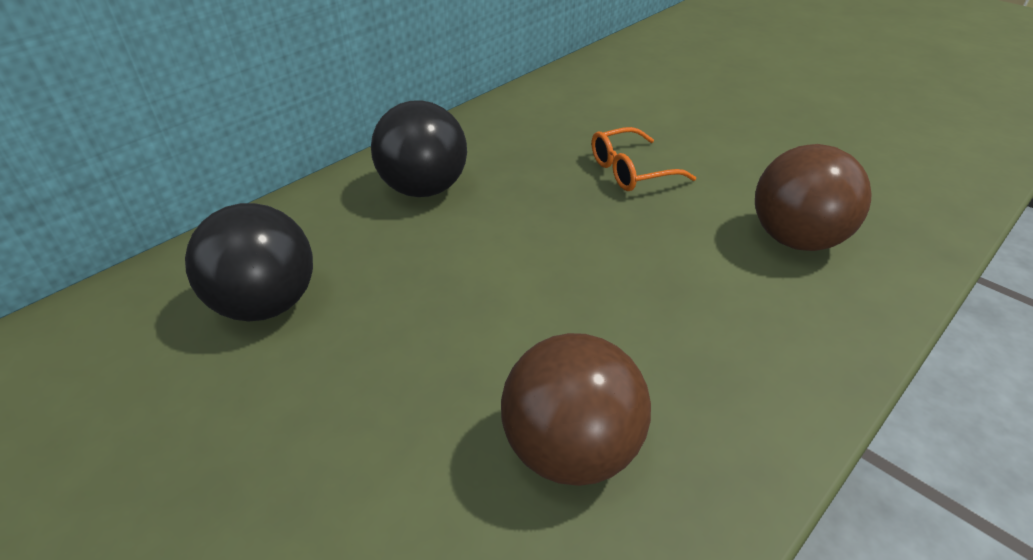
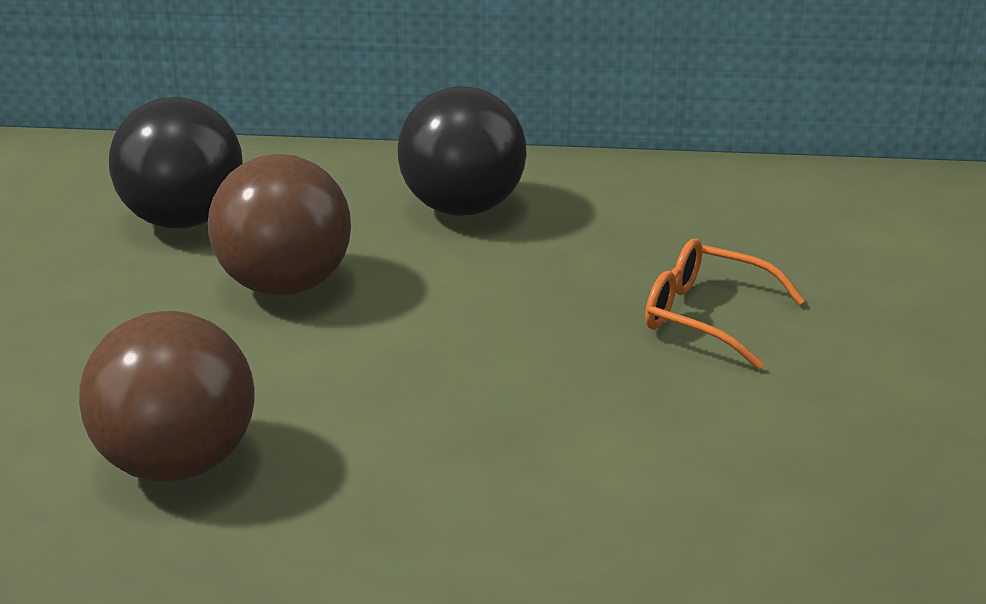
camera: 50 degrees right, 10 degrees down
(796, 239) = (744, 496): brown ball -> brown ball (285, 285)

